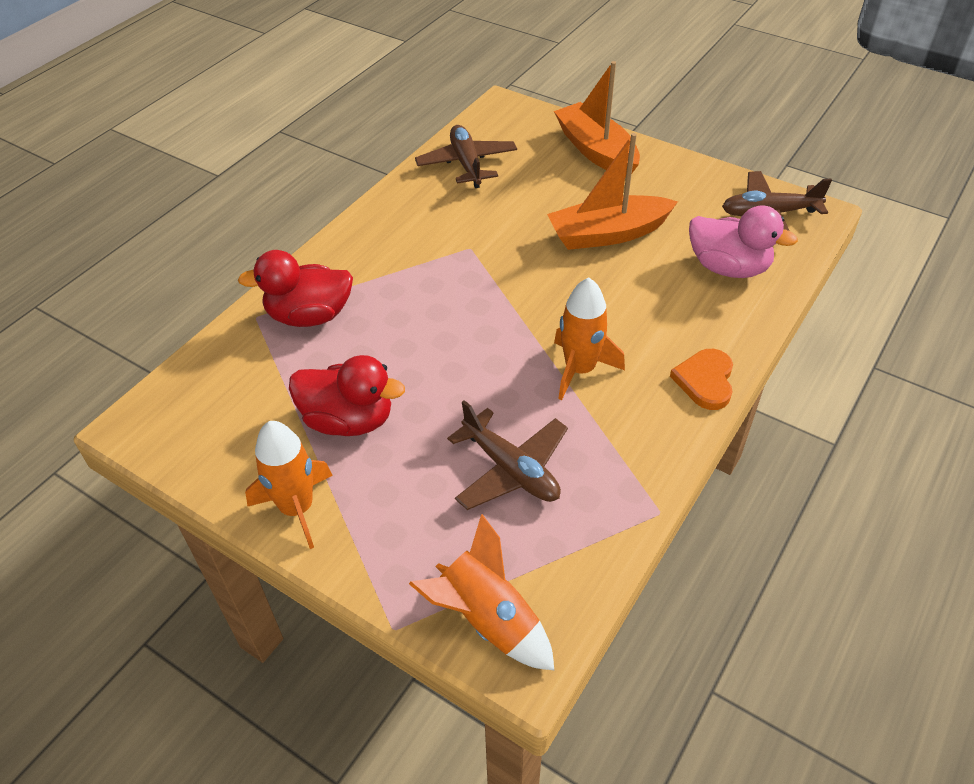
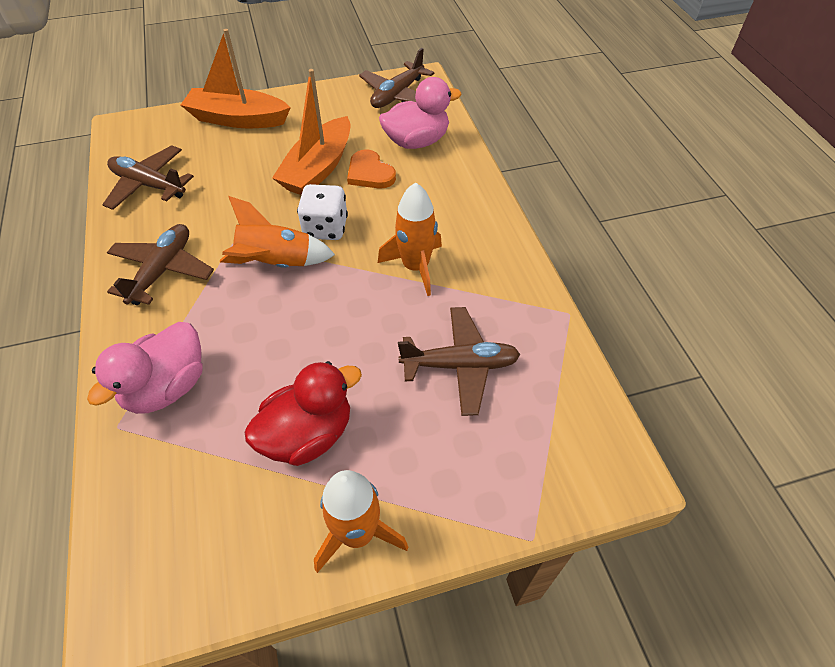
camera: 50 degrees left, 5 degrees up
(309, 316) = (167, 387): red duck -> pink duck
(400, 234) = (162, 270): none -> brown plane
(488, 619) = (573, 470): orange rocket -> orange rocket (276, 263)
(550, 286) = (325, 228): none -> white dice
(705, 381) = (491, 217): orange heart -> orange heart (370, 173)

